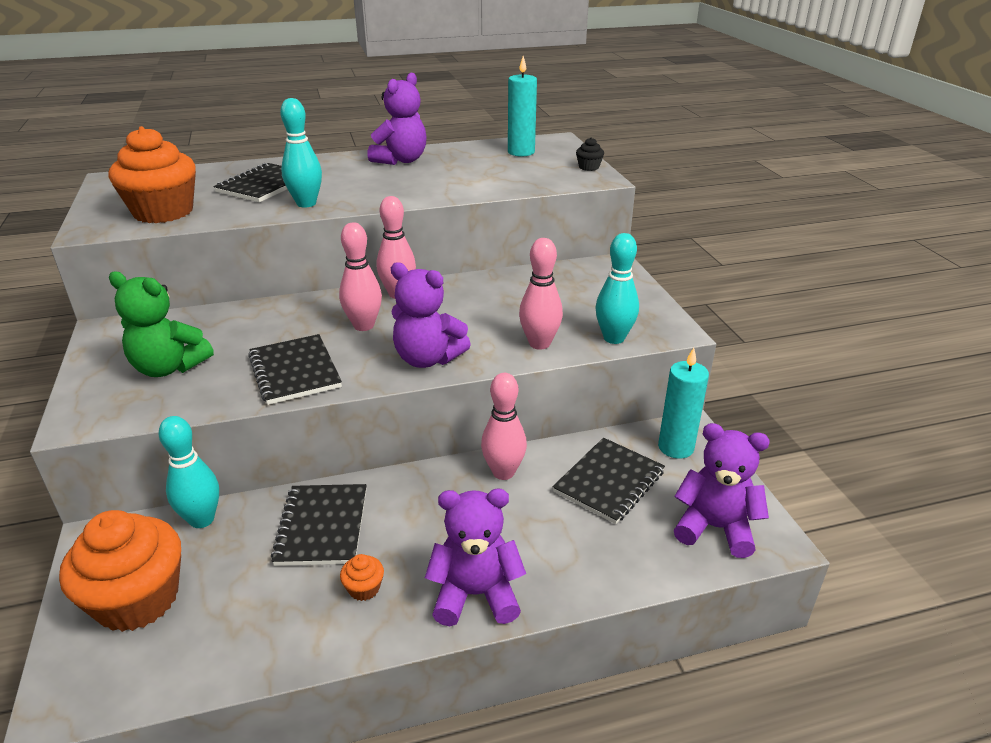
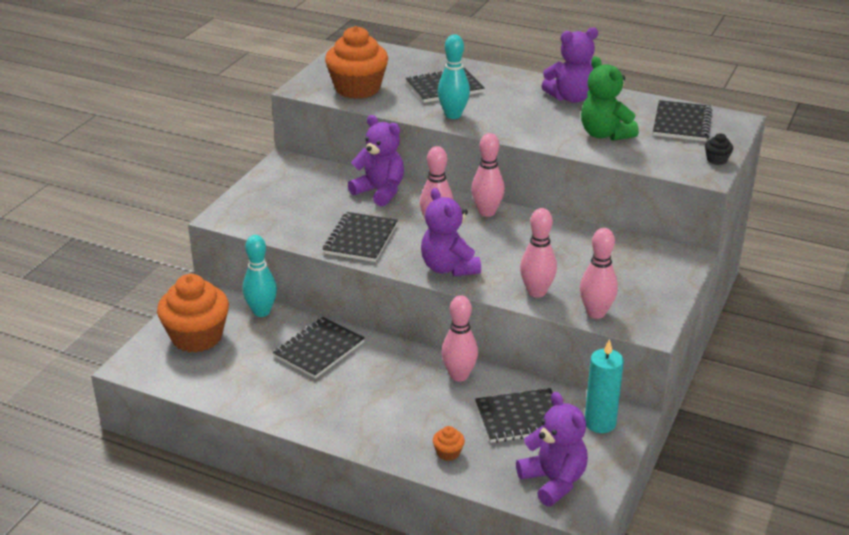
camera: 40 degrees right, 0 degrees up
(169, 367) = (295, 204): green teddy bear -> green teddy bear (605, 134)
(364, 588) = (307, 394): orange cupcake -> orange cupcake (448, 453)
(475, 594) = (361, 431): purple teddy bear -> purple teddy bear (380, 192)
(521, 152) = (682, 123): turquoise candle -> black notebook
(614, 338) = (596, 313): turquoise bowling pin -> pink bowling pin

